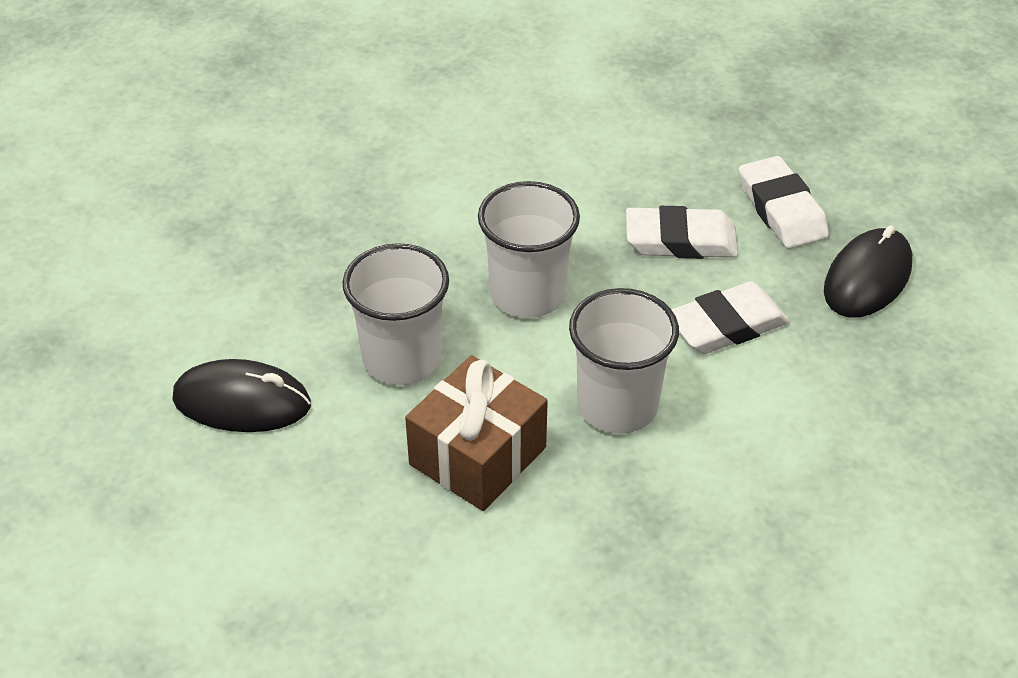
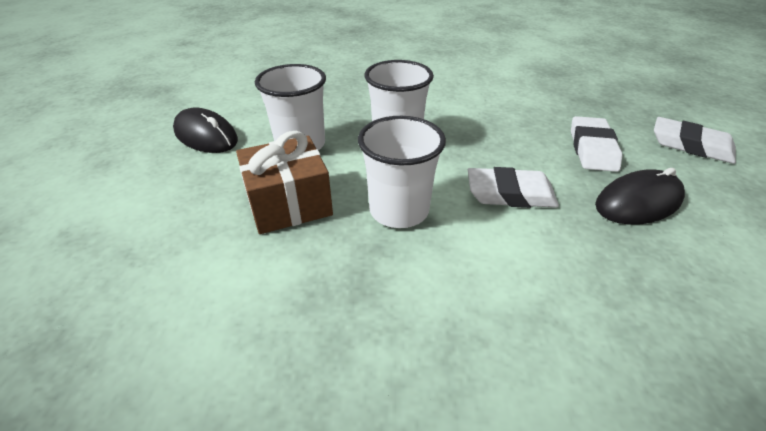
camera: 30 degrees right, 5 degrees down
(680, 240) = (511, 144): white eraser -> white eraser (690, 145)

